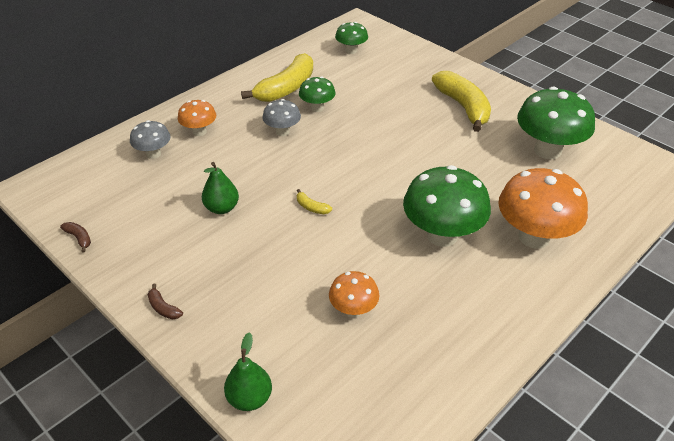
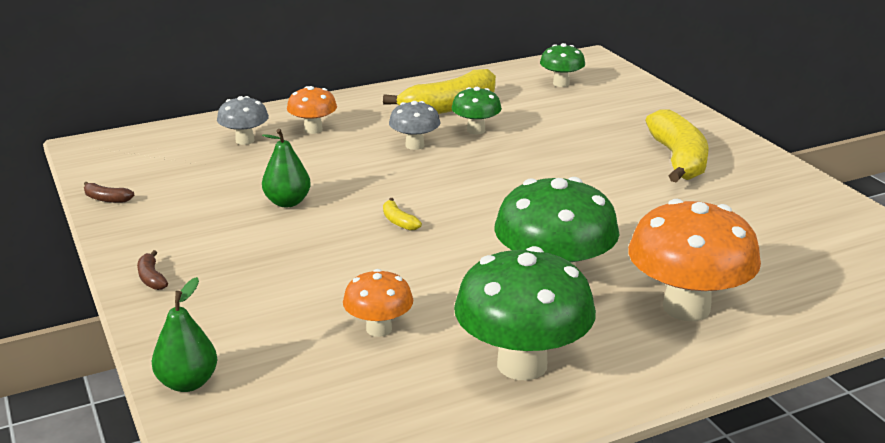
camera: 20 degrees right, 15 degrees down
(79, 238) = (106, 199): brown banana -> brown banana turned 135 degrees clockwise
(547, 150) = (773, 223): green mushroom -> green mushroom (522, 364)

